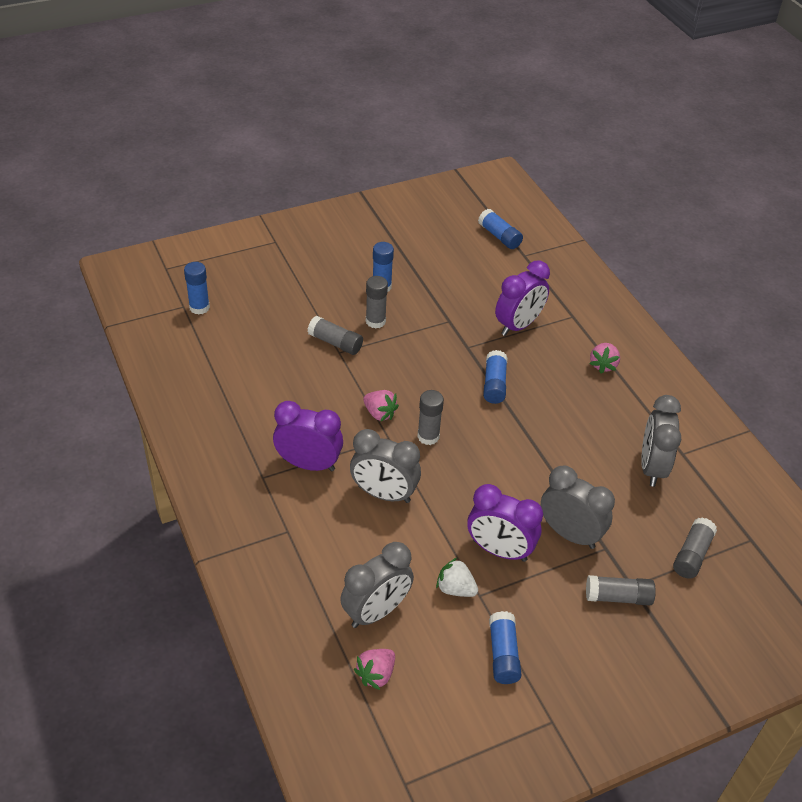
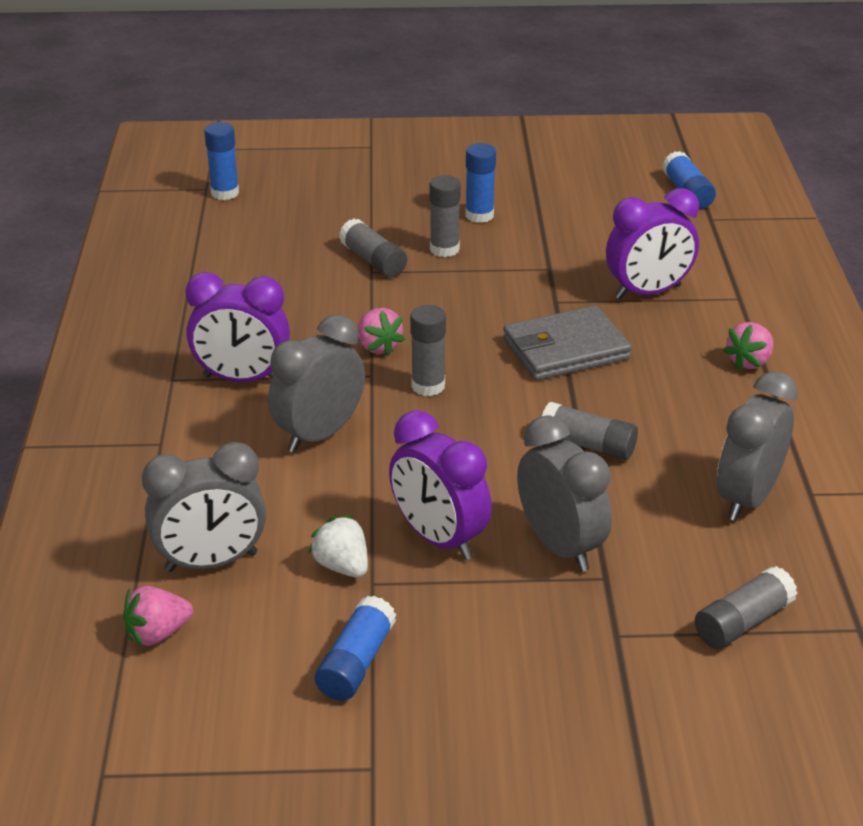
camera: 25 degrees right, 10 degrees down
(309, 464) = (242, 379): purple clock -> purple clock turned 150 degrees clockwise
(384, 494) = (319, 434): grey clock -> grey clock turned 90 degrees clockwise
(494, 384) = (565, 349): blue glue stick -> grey wallet
(618, 597) = (584, 642): grey glue stick -> grey glue stick (587, 445)

